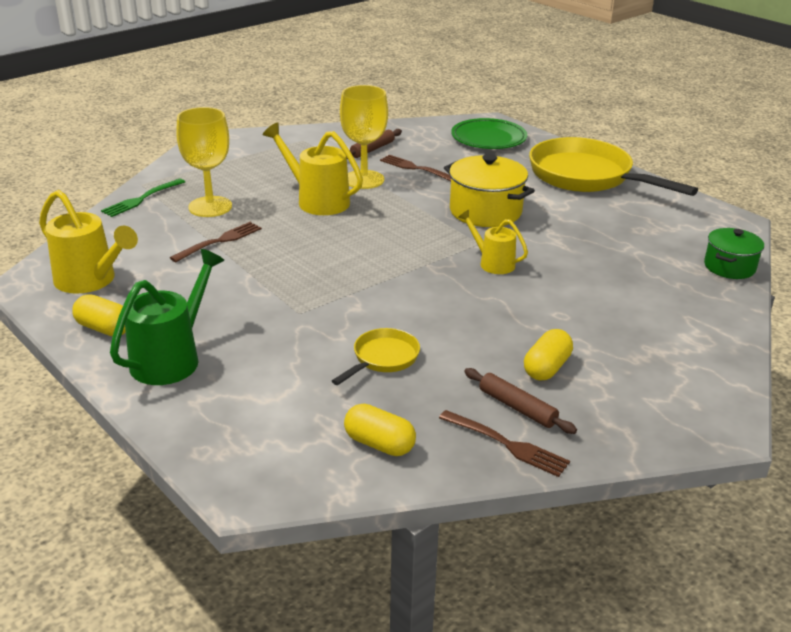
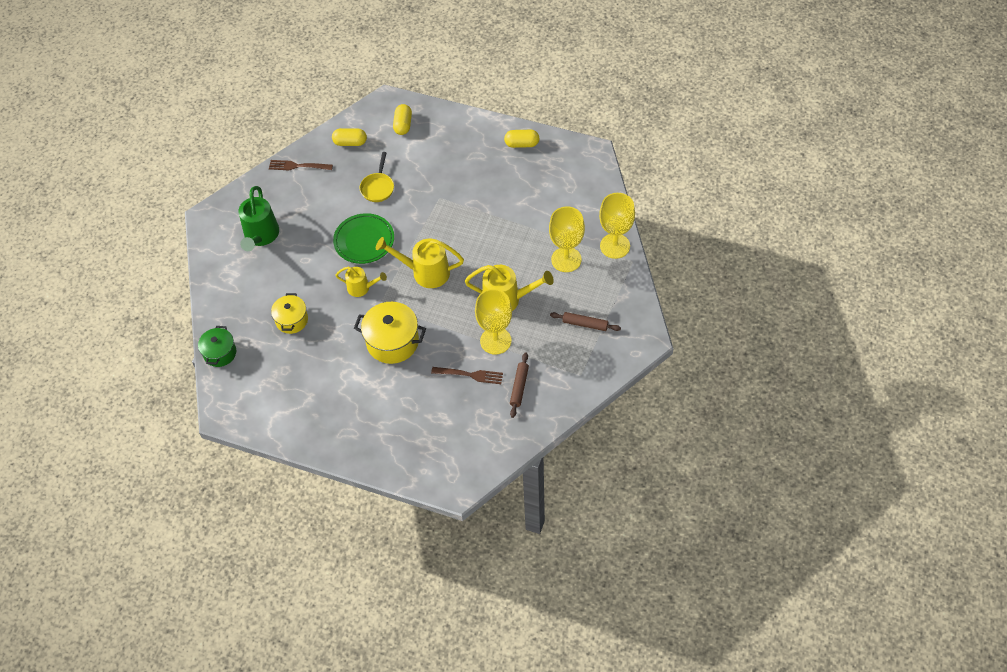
camera: 155 degrees right, 25 degrees up
(91, 281) = (563, 169): yellow watering can -> yellow watering can (425, 272)
(141, 199) = (615, 246): green fork -> yellow goblet
(172, 358) = (473, 143): green watering can -> green watering can (261, 236)
(220, 241) = (529, 231): brown fork -> none
(488, 138) = (442, 453): green plate -> green plate (364, 241)
(517, 407) = (302, 187): brown rolling pin -> brown rolling pin (585, 324)
(546, 368) = (298, 218): yellow capsule -> yellow capsule (403, 125)
(586, 177) = (342, 427): yellow pan -> none
(611, 265) = (292, 320): none -> yellow pot

